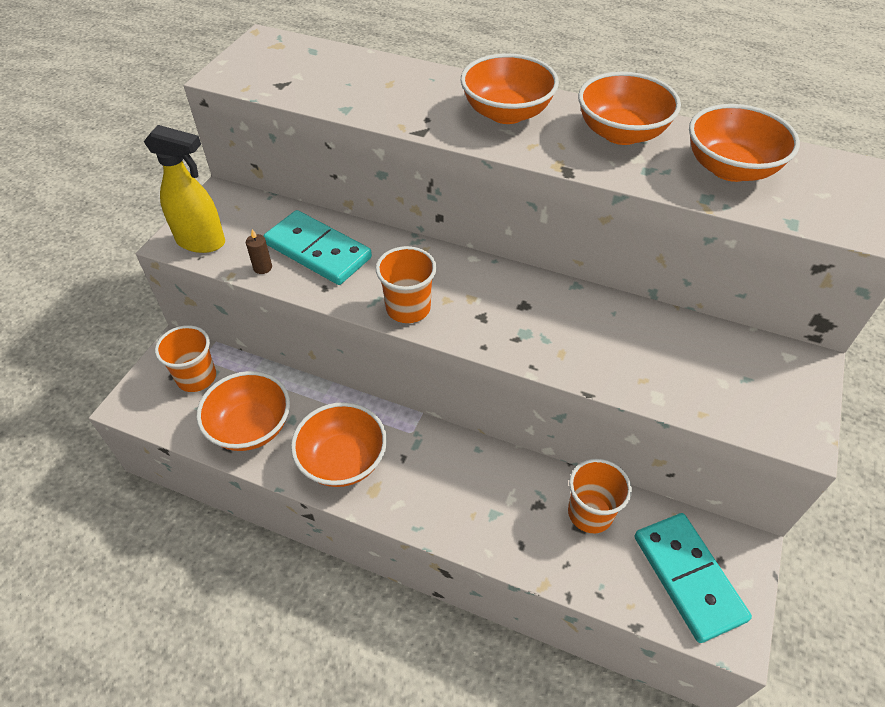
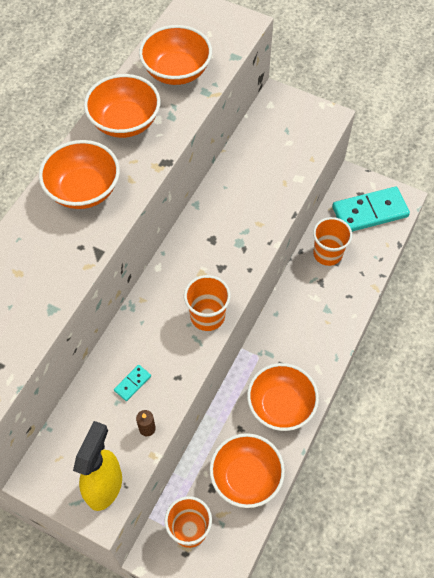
camera: 85 degrees left, 10 degrees up
(317, 251) = (132, 383): turquoise domino -> turquoise domino, size x0.41

